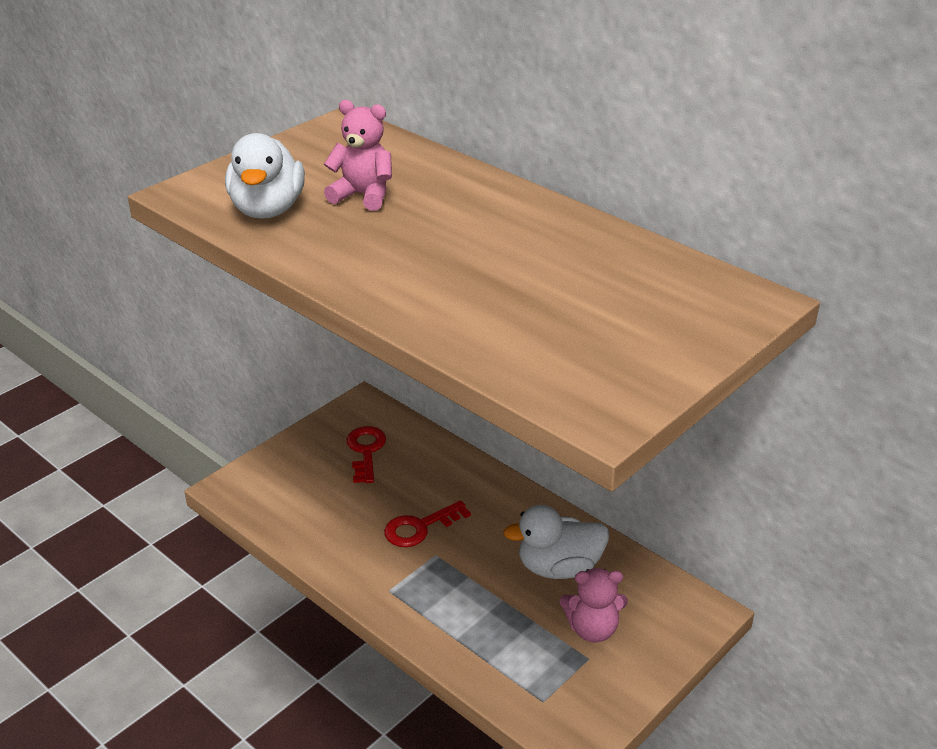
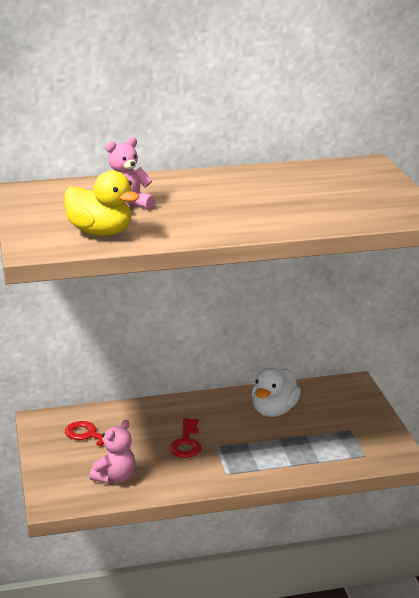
camera: 55 degrees left, 10 degrees down
(267, 210) = (100, 232): white duck -> yellow duck
(592, 629) = (331, 419): pink teddy bear -> pink teddy bear (115, 477)

